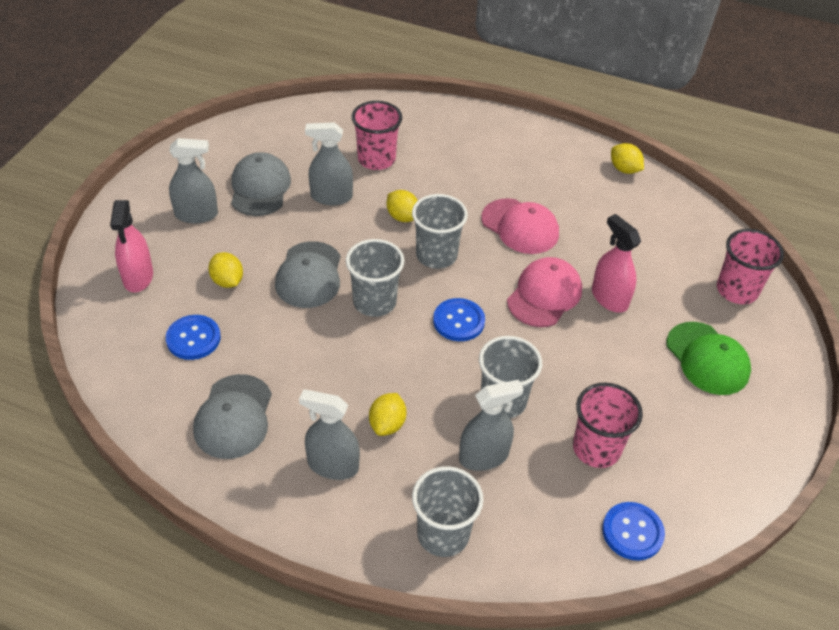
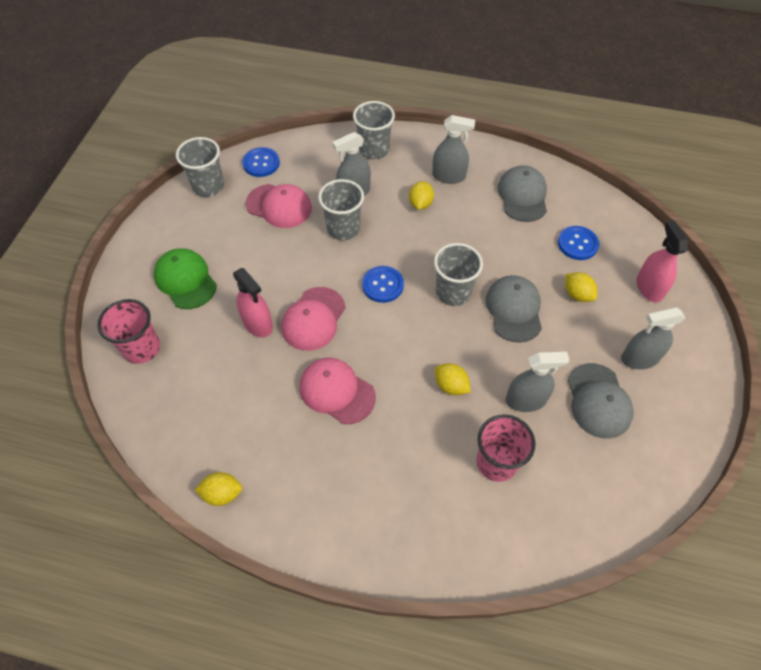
camera: 175 degrees right, 10 degrees up
(436, 255) = (411, 346): grey cup -> grey cup (208, 186)
(596, 448) = (279, 206): pink cup -> pink cap
(624, 169) = (222, 493): yellow lemon -> yellow lemon turned 45 degrees counterclockwise

